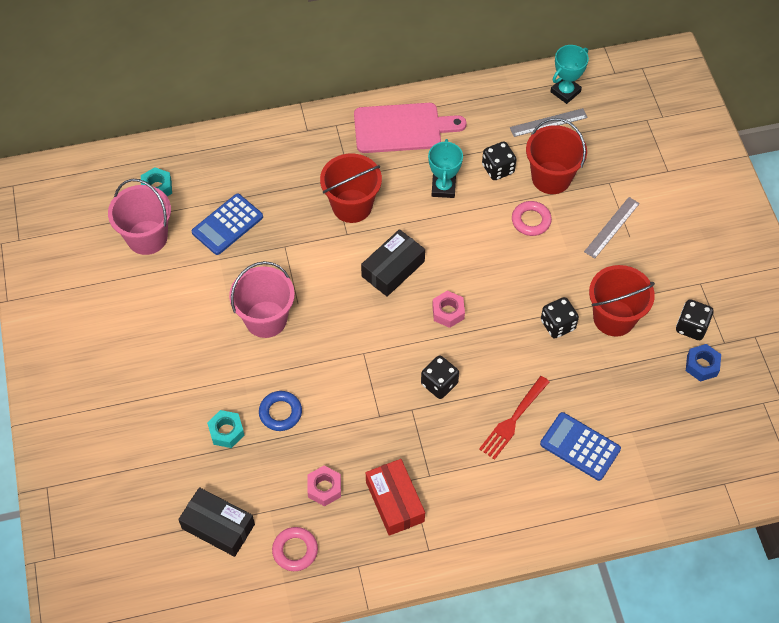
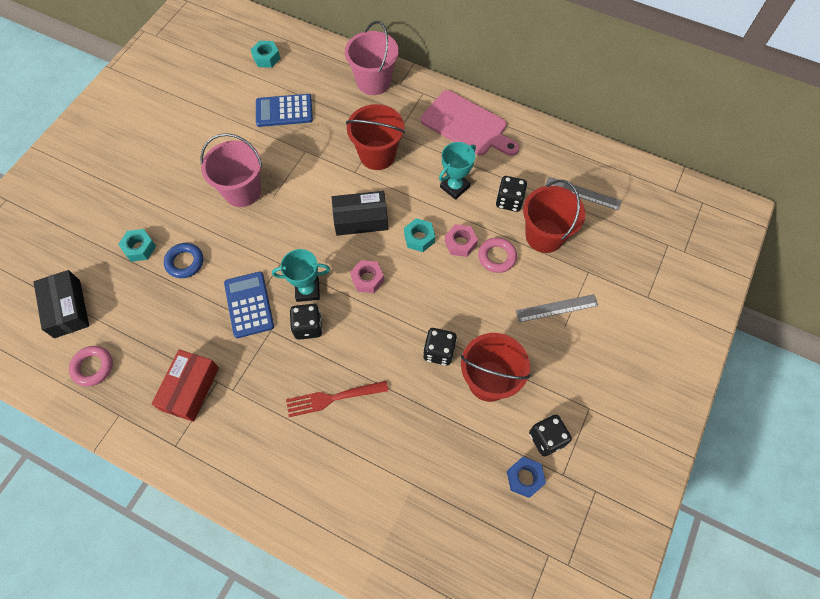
camera: 40 degrees right, 5 degrees up
(147, 237) = (227, 85): pink bucket -> pink bucket (373, 82)
(324, 488) = (156, 339): pink nut -> pink nut (460, 243)
(456, 250) = (419, 238): none -> turquoise nut
(565, 92) = (619, 179): turquoise trophy -> turquoise trophy (307, 290)
(580, 446) = (361, 462): blue calculator -> blue calculator (249, 305)

